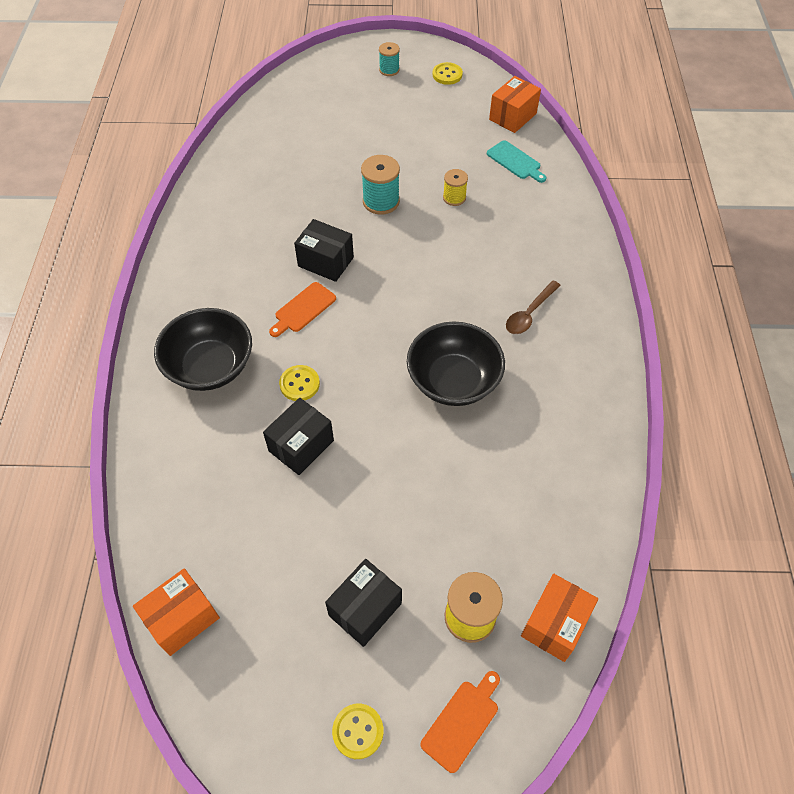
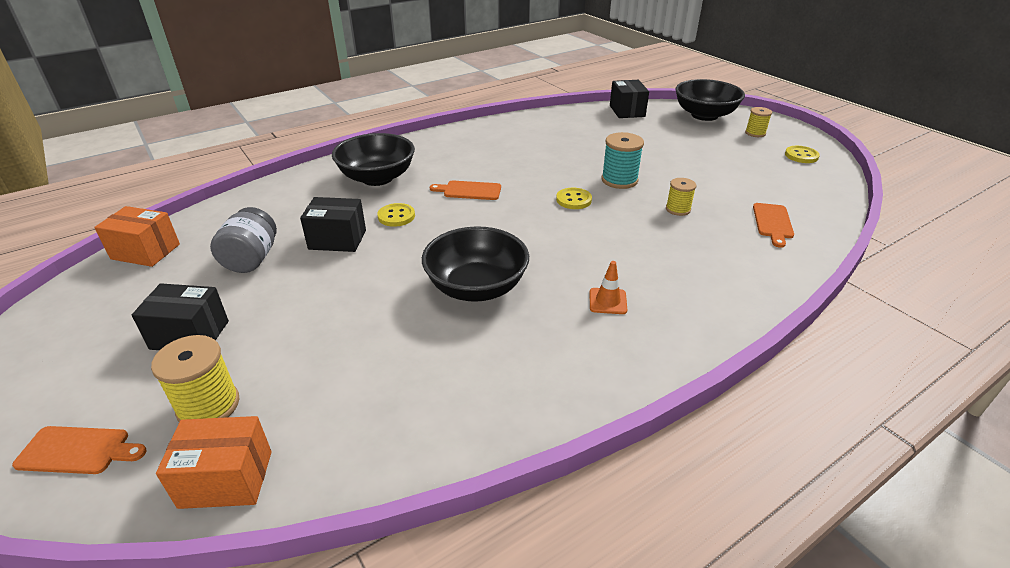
camera: 55 degrees right, 20 degrees down
(278, 527) = (251, 259): none -> grey jar
(325, 262) = (526, 182): black box -> black box (627, 111)
(328, 73) = (704, 115): none -> black bowl
(358, 731) = (56, 381): yellow button -> yellow button (573, 200)
(389, 70) = (755, 133): turquoise spool -> yellow spool
(512, 116) = (820, 201): orange box -> none
(515, 161) = (773, 223): turquoise cutting board -> orange cutting board
(529, 313) = (607, 301): brown spoon -> orange traffic cone

